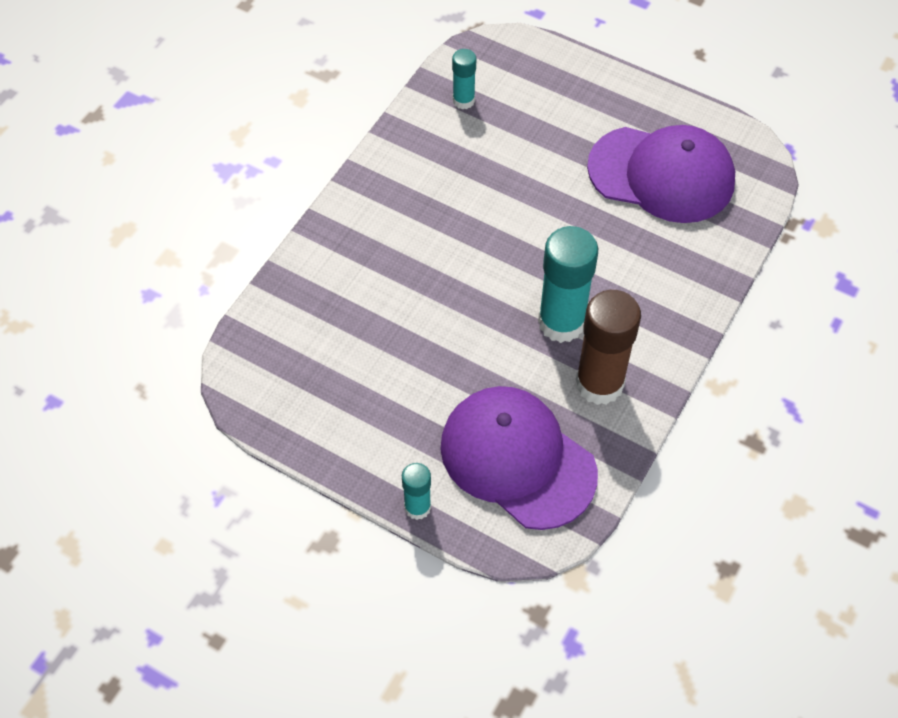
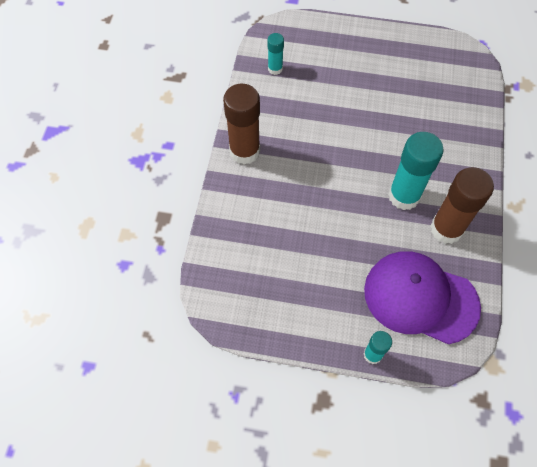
camera: 20 degrees left, 5 degrees up
(370, 198) = (244, 151): none -> brown glue stick
(662, 174) = (418, 81): purple cap -> none

